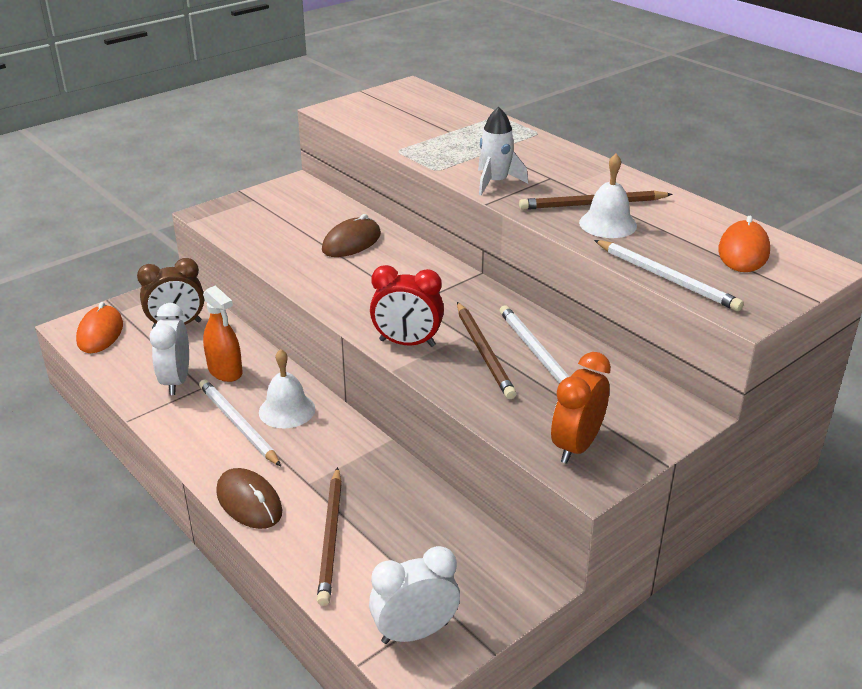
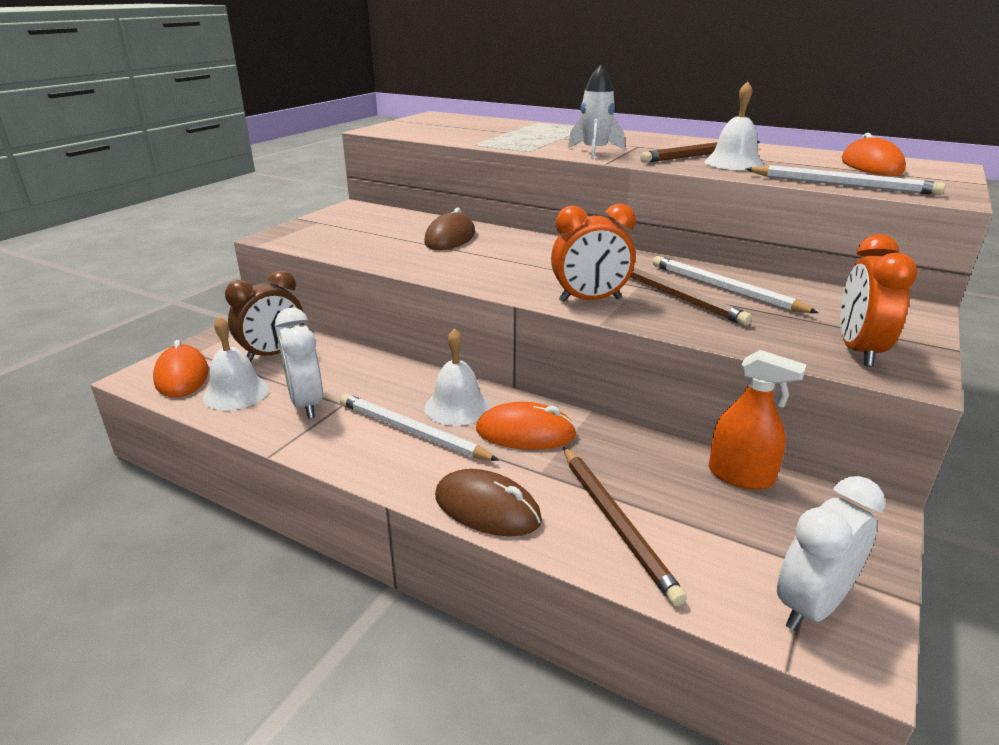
camera: 20 degrees left, 5 degrees down
(131, 358) = (236, 393): none -> white bell
(225, 371) = (359, 385): orange spray bottle -> orange spray bottle (740, 476)
(322, 447) = (525, 432): none -> orange mouse
(407, 343) = (590, 300): red clock -> orange clock

